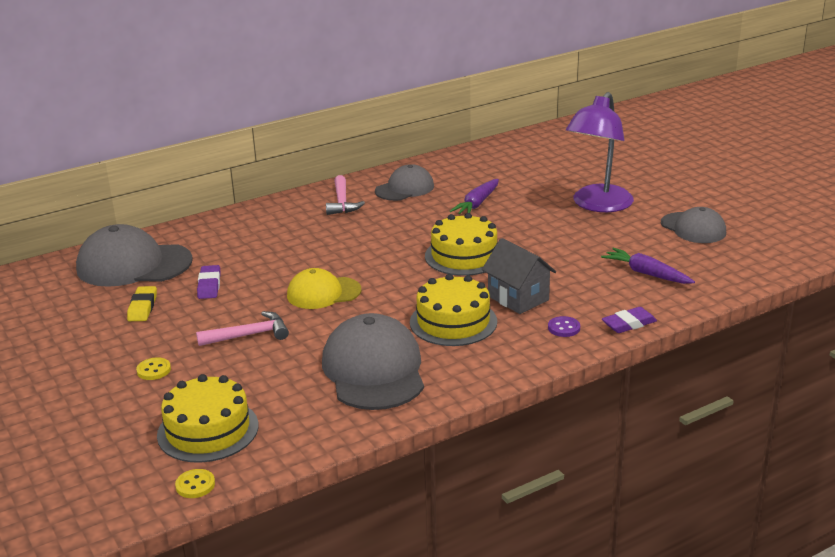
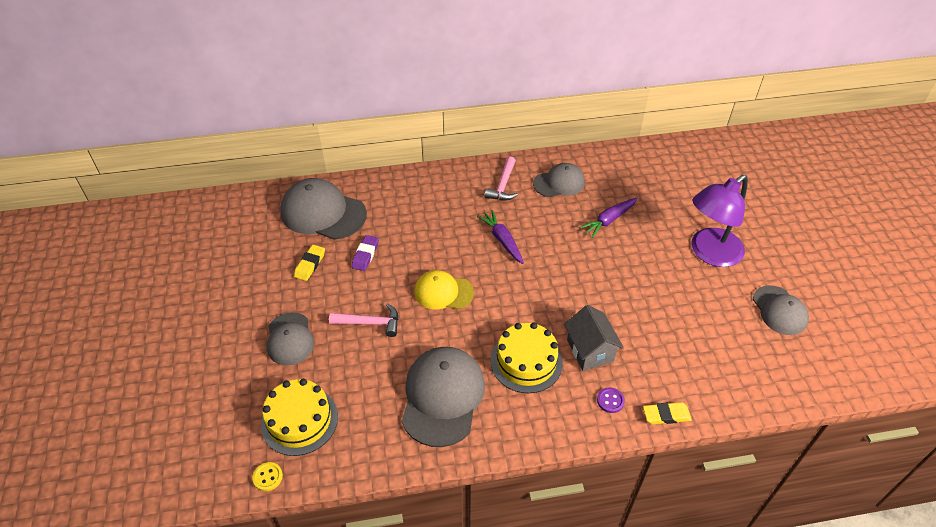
camera: 20 degrees right, 20 degrees up
(154, 370) = (290, 339): yellow button -> grey cap
(464, 256) = (570, 283): yellow cake -> none
(629, 324) = (666, 415): purple eraser -> yellow eraser
(646, 273) = (710, 356): purple carrot -> purple carrot (502, 240)

